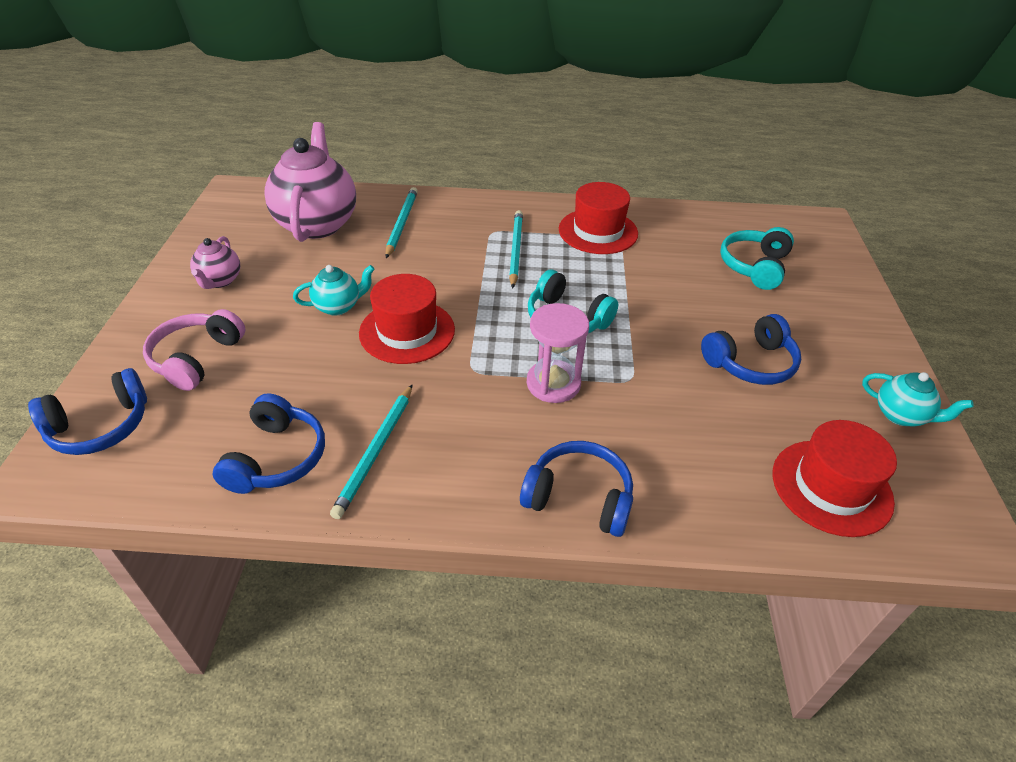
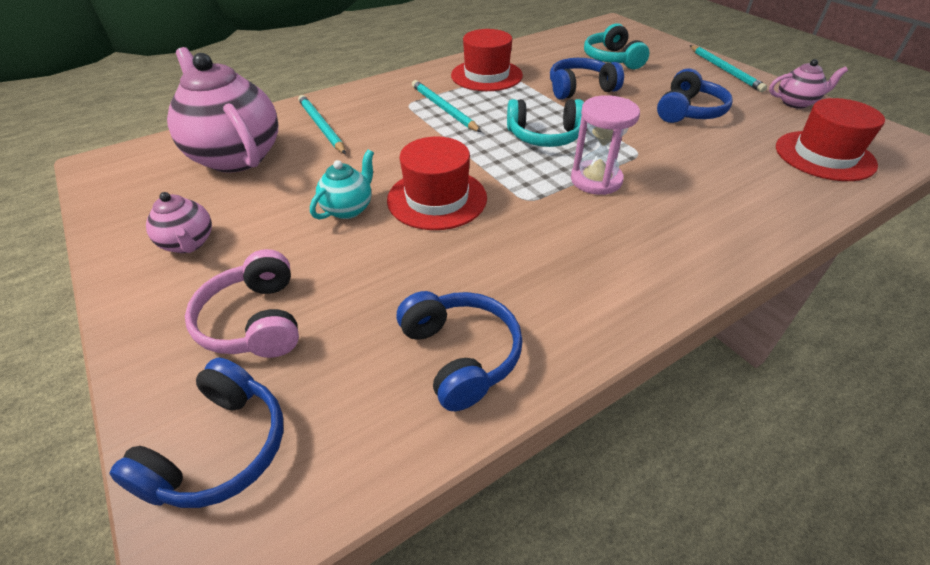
camera: 35 degrees left, 0 degrees up
(376, 451) = (538, 297): turquoise pencil -> turquoise pencil (725, 70)
(579, 497) = (717, 241): blue headphones -> blue headphones (580, 89)
(901, 415) = (796, 103): turquoise teapot -> pink teapot

